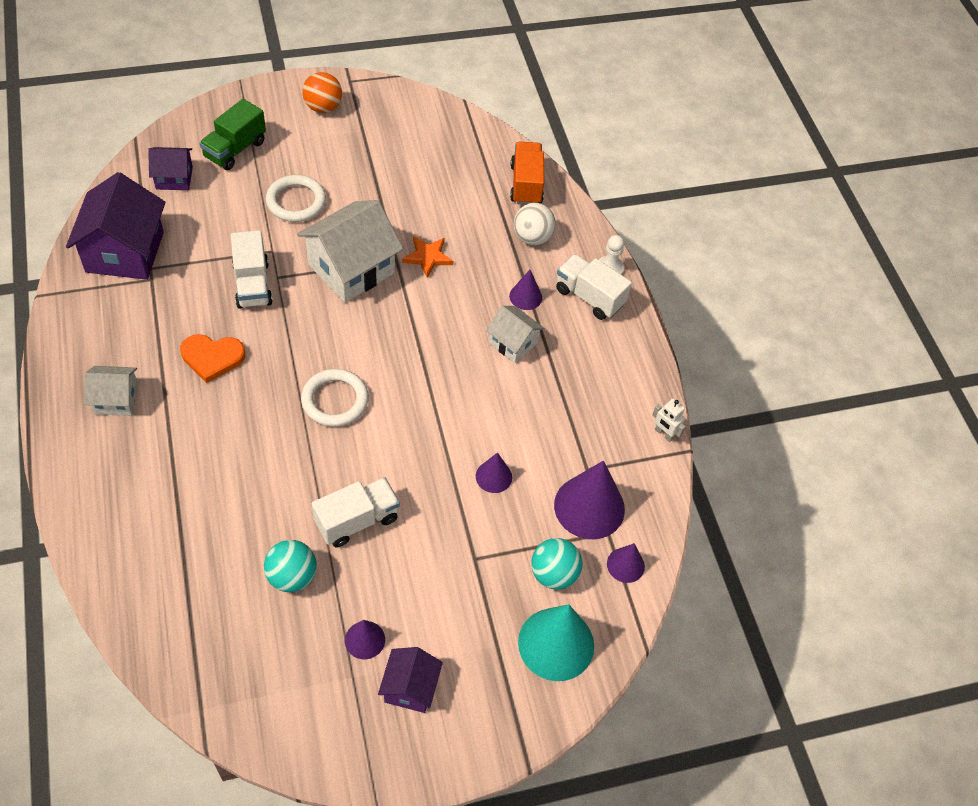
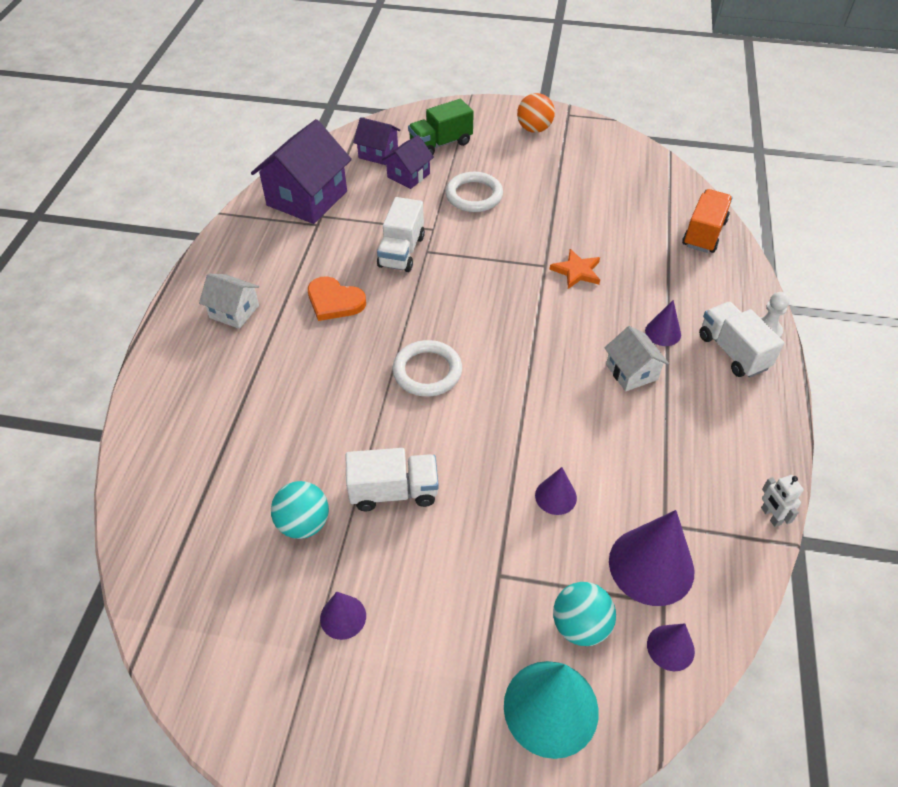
camera: 30 degrees right, 5 degrees down
(351, 269) = (498, 262): white house -> none
(410, 687) = (365, 690): purple house -> purple house (408, 175)
(532, 238) = (691, 281): white ball -> none

